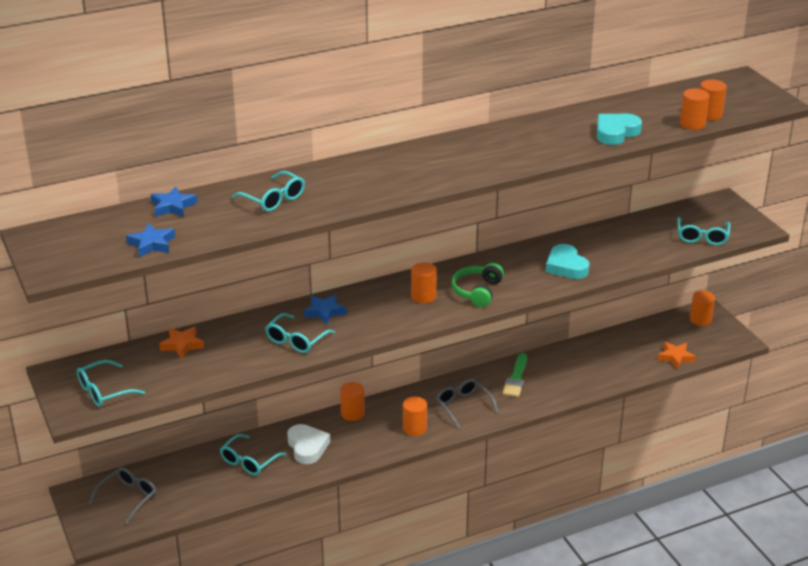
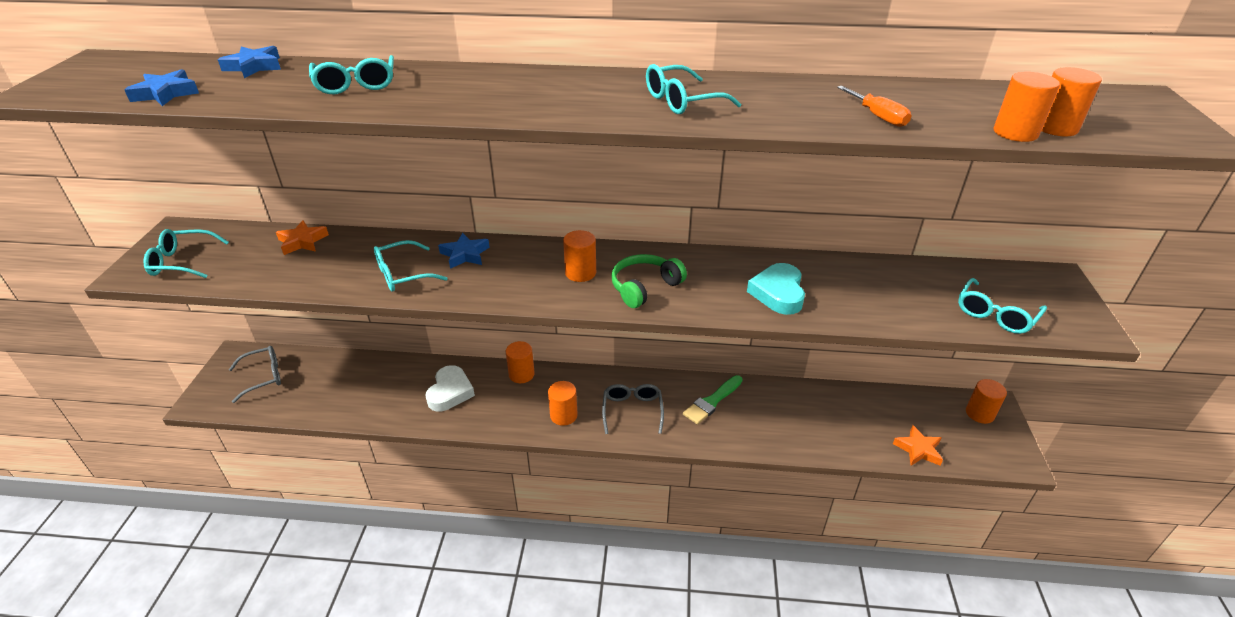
camera: 30 degrees right, 5 degrees up
(248, 461) = (388, 385): turquoise glasses -> turquoise glasses (682, 101)
(616, 133) = (878, 117): turquoise heart -> orange screwdriver

